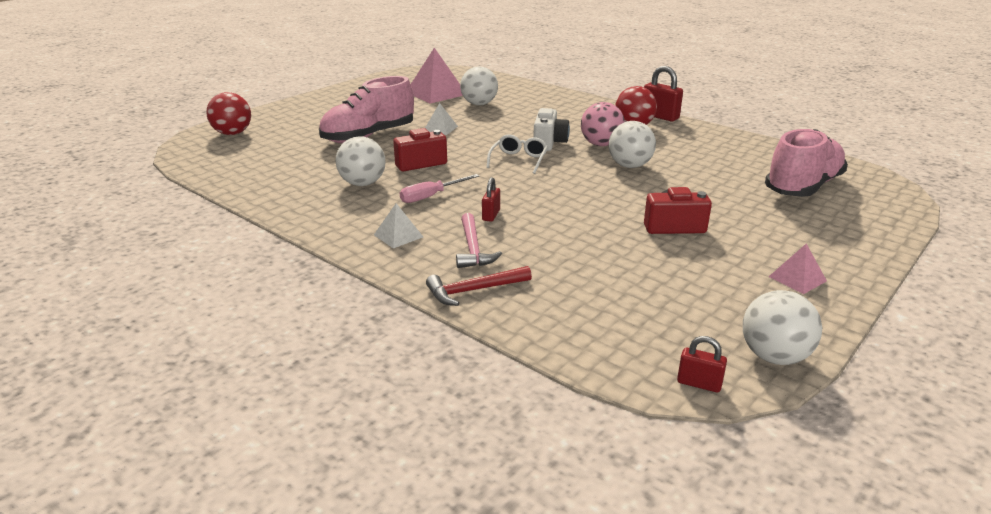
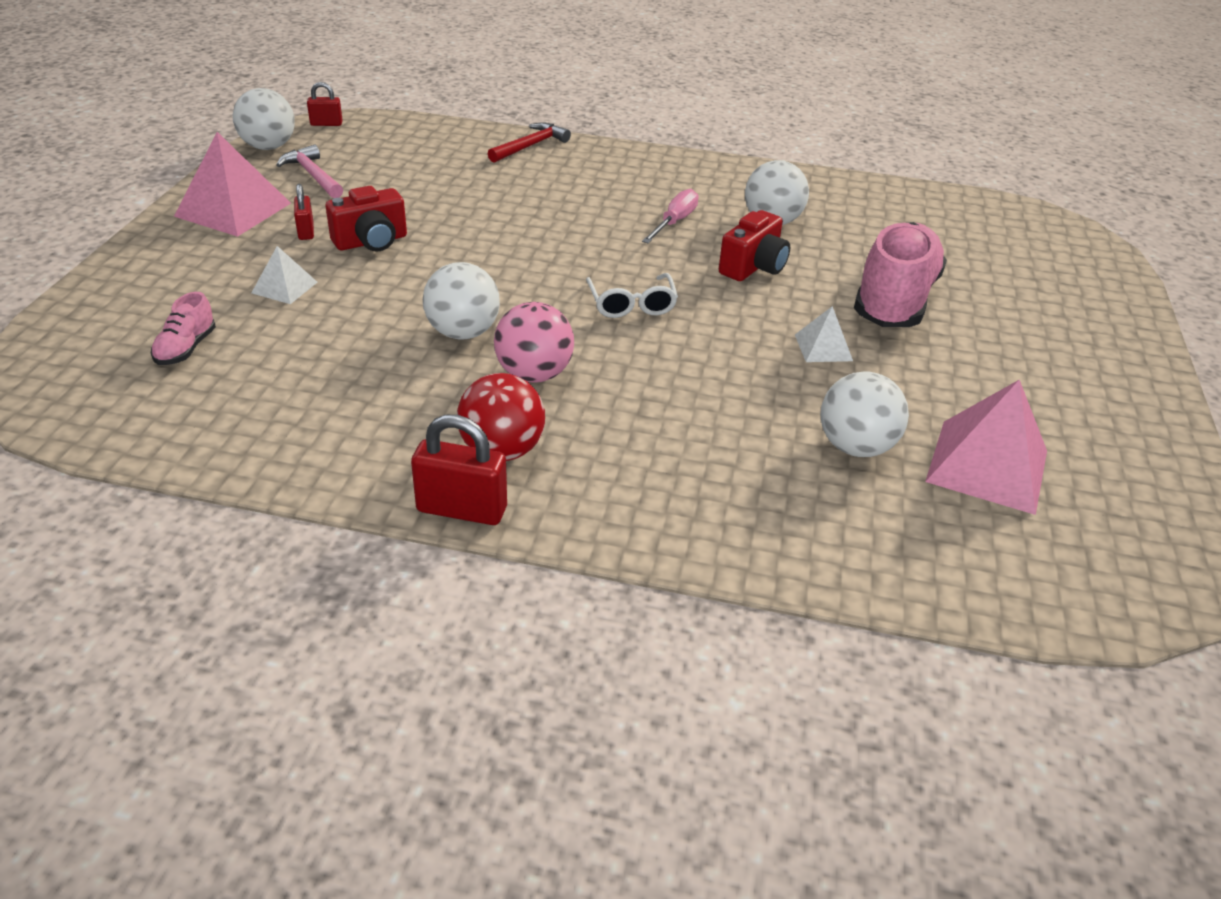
camera: 150 degrees right, 10 degrees up
(232, 133) = (1069, 260): red ball -> none
(398, 236) = (649, 174): white pyramid -> white pyramid (284, 287)
(473, 249) = (565, 177): pink hammer -> pink hammer (313, 175)
(491, 215) = (584, 213): red padlock -> red padlock (306, 231)
(549, 143) = (620, 356): white camera -> none
(797, 278) = (233, 209): pink pyramid -> pink pyramid, size x1.92
(802, 187) = (186, 349): pink shoe -> pink shoe, size x0.45

